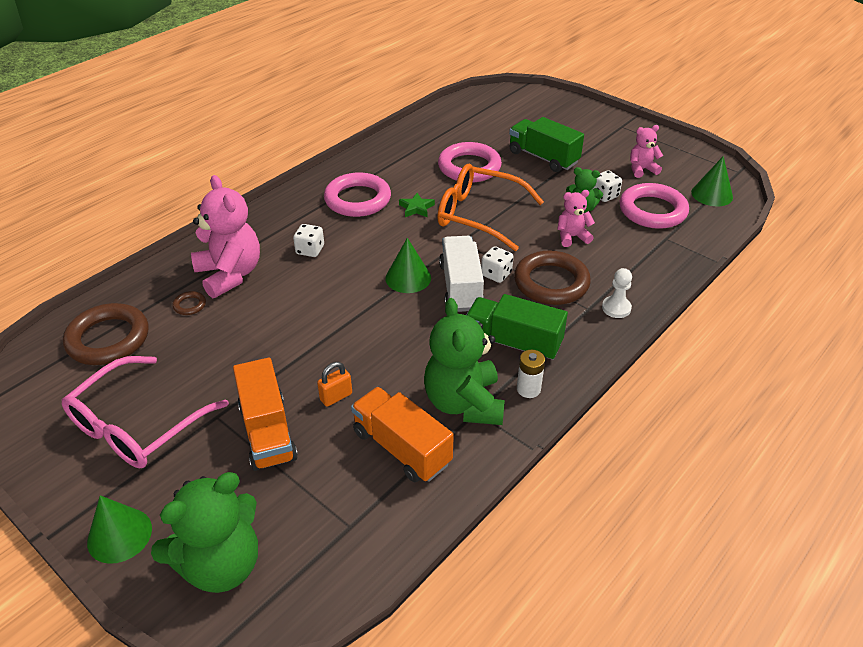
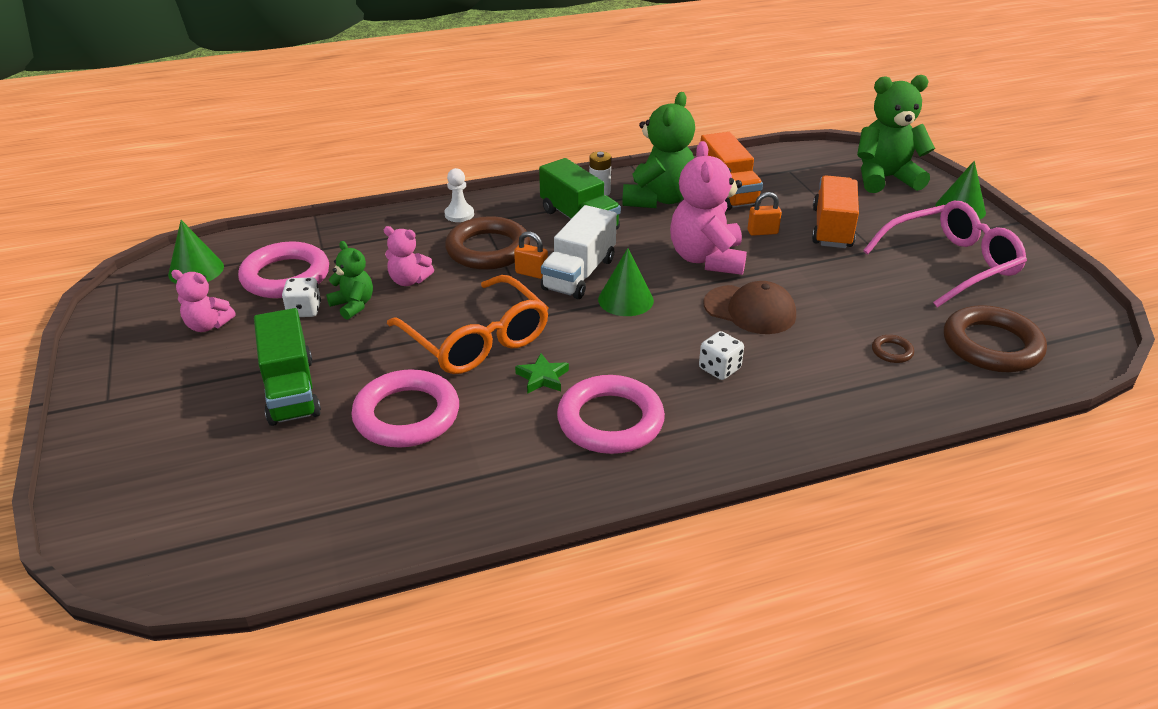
camera: 150 degrees left, 5 degrees down
(230, 274) = (834, 372): pink teddy bear -> pink teddy bear (707, 259)
(309, 303) = (750, 310): none -> brown cap
(496, 274) = (531, 273): white dice -> orange padlock

